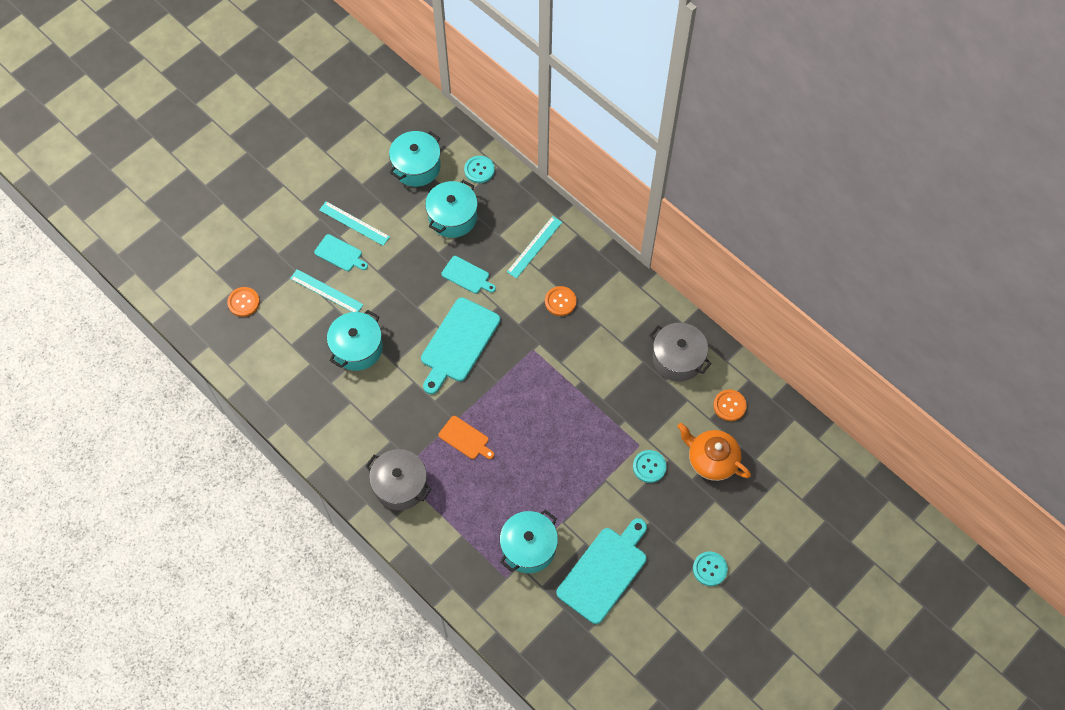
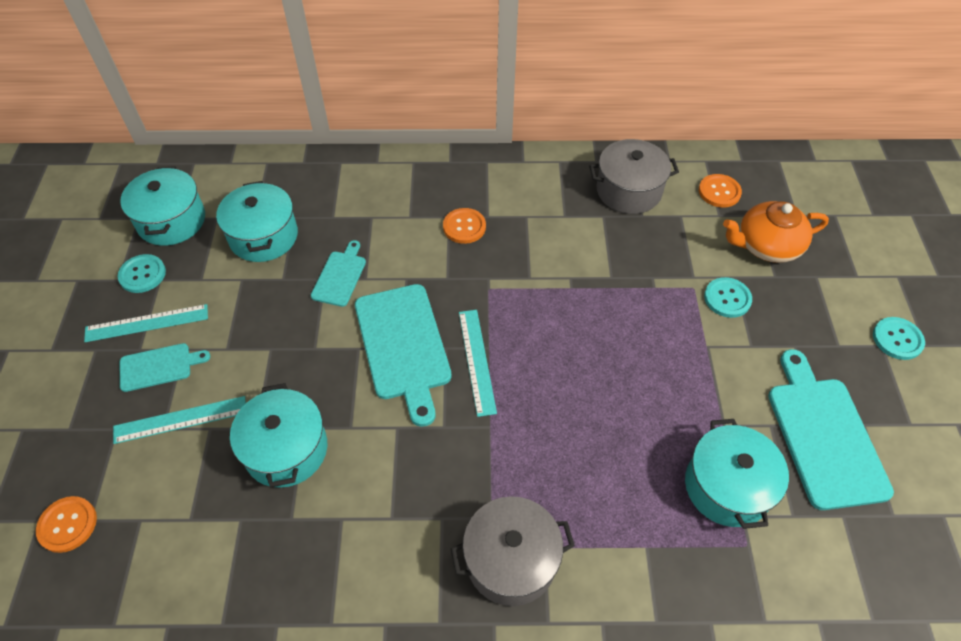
camera: 45 degrees left, 10 degrees down
(465, 439) = (524, 435): orange cutting board -> none
(467, 276) = (340, 276): turquoise cutting board -> turquoise cutting board turned 60 degrees counterclockwise
(479, 170) = (248, 178): turquoise button -> turquoise button (142, 274)
(534, 247) = (382, 201): turquoise ruler -> turquoise ruler (477, 361)

